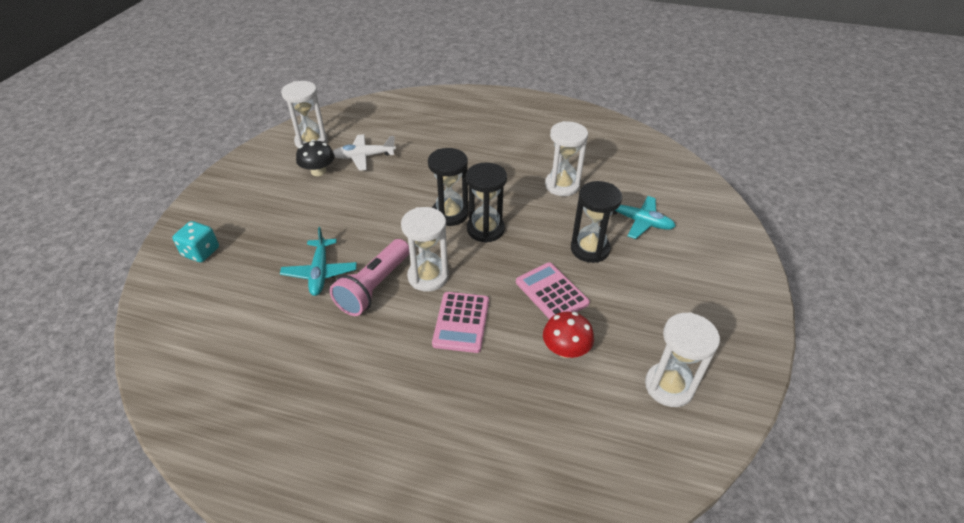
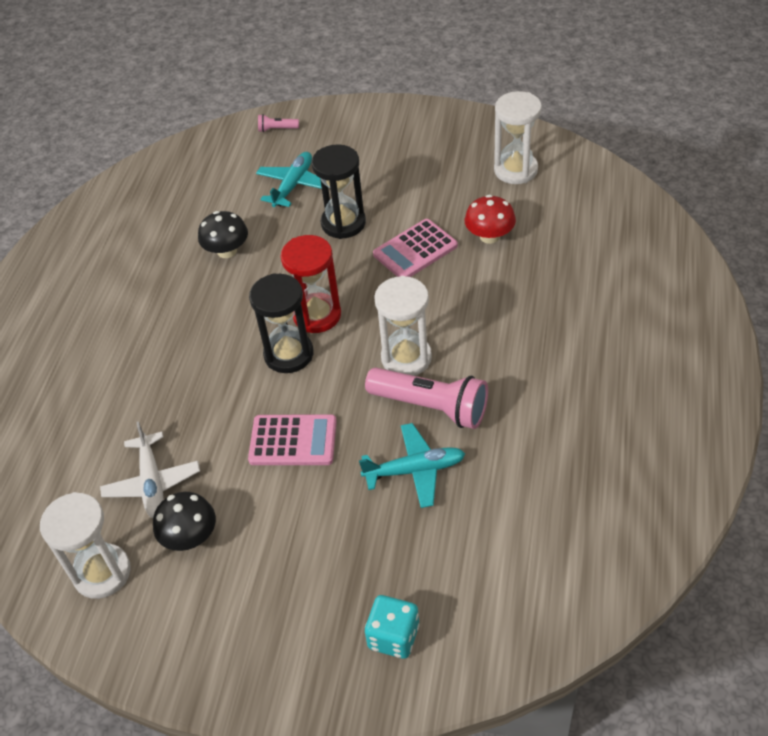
camera: 90 degrees left, 5 degrees up
(461, 322) = (471, 318): pink calculator -> pink calculator (293, 441)
(485, 229) = (317, 315): black hourglass -> red hourglass
(562, 185) = (227, 251): white hourglass -> black mushroom
(715, 214) = (277, 129): none -> pink flashlight

